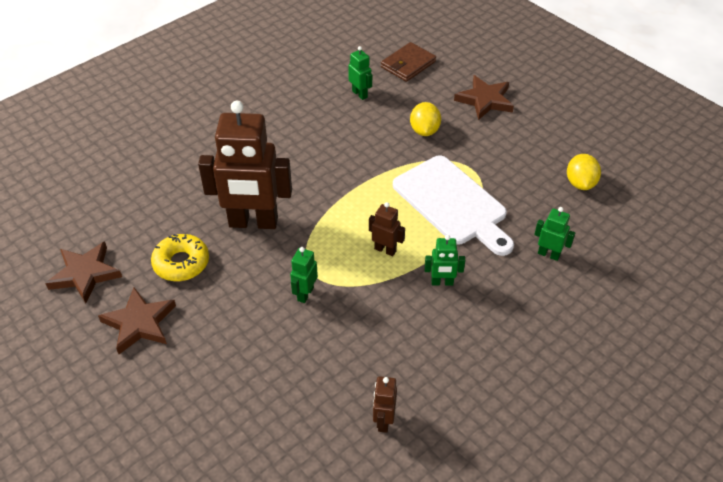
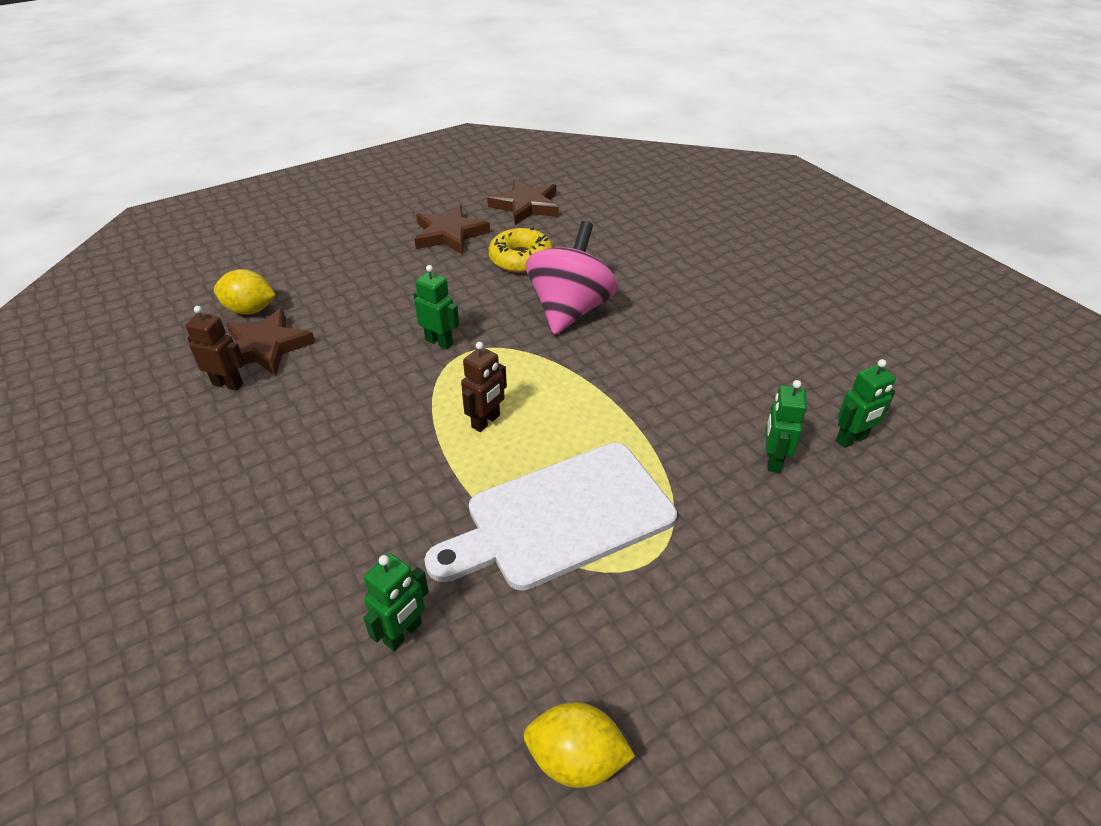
camera: 100 degrees right, 5 degrees down
(253, 222) = (570, 310): brown robot -> pink spinning top
(408, 64) = (960, 522): brown wallet -> none
(424, 130) = (754, 512): yellow lemon -> yellow lemon (250, 310)
(442, 282) = (403, 472): green robot -> green robot (773, 460)
(485, 100) = (860, 636): brown star -> brown star (265, 347)

